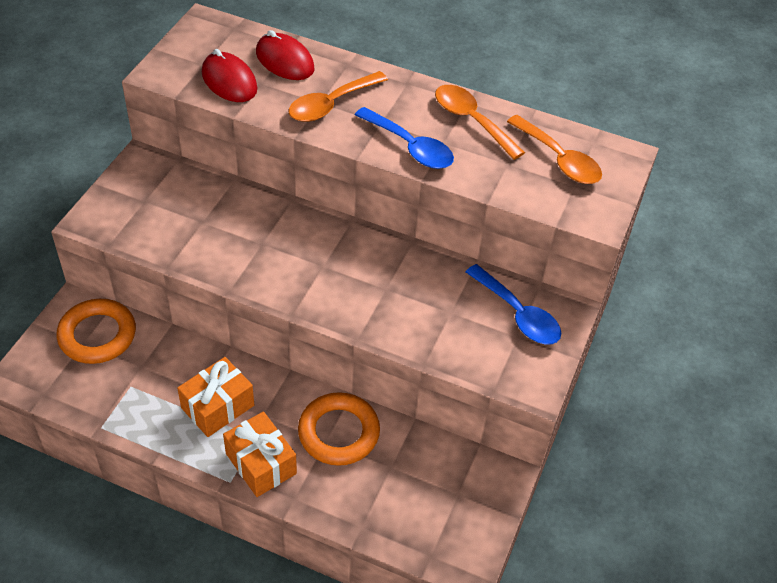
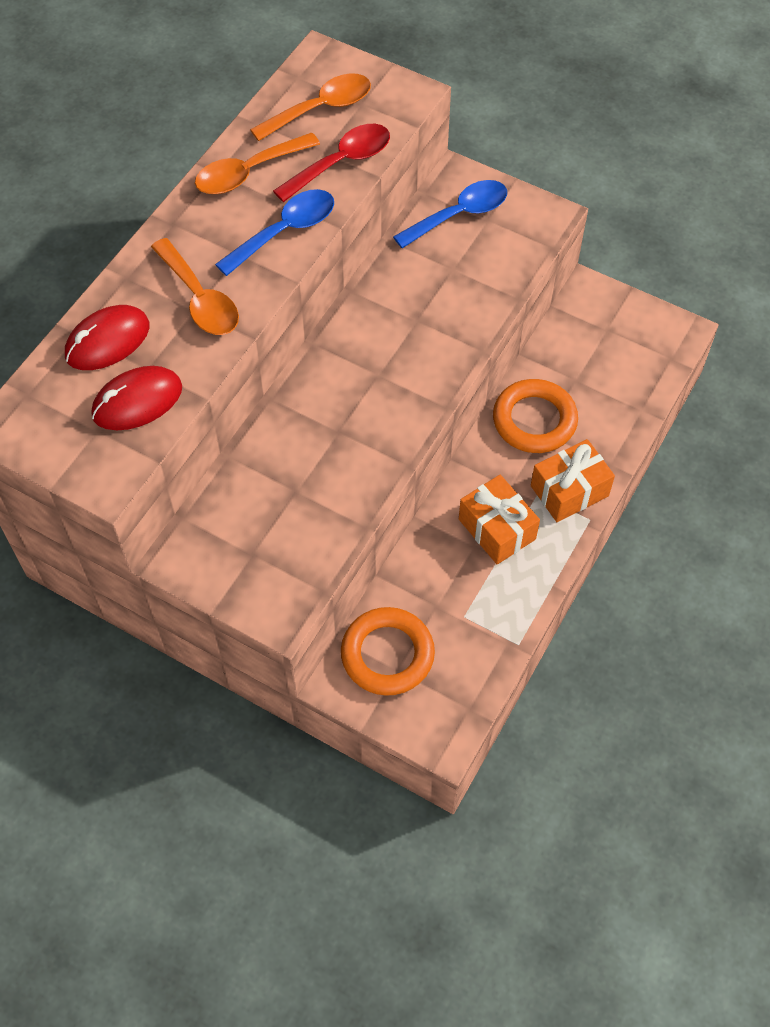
camera: 80 degrees left, 10 degrees up
(497, 176) = (341, 163): none -> red spoon

